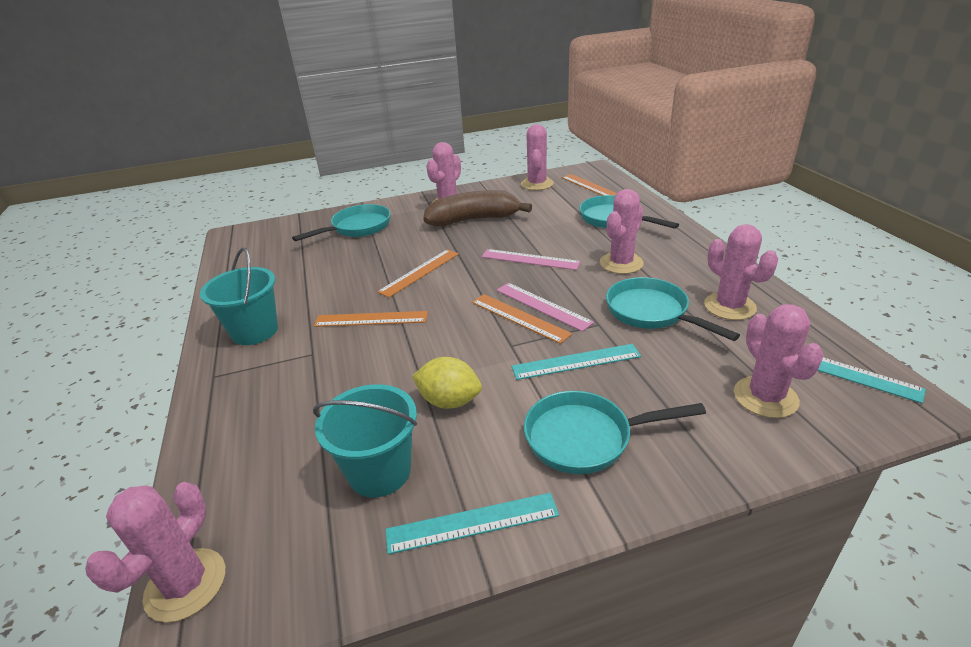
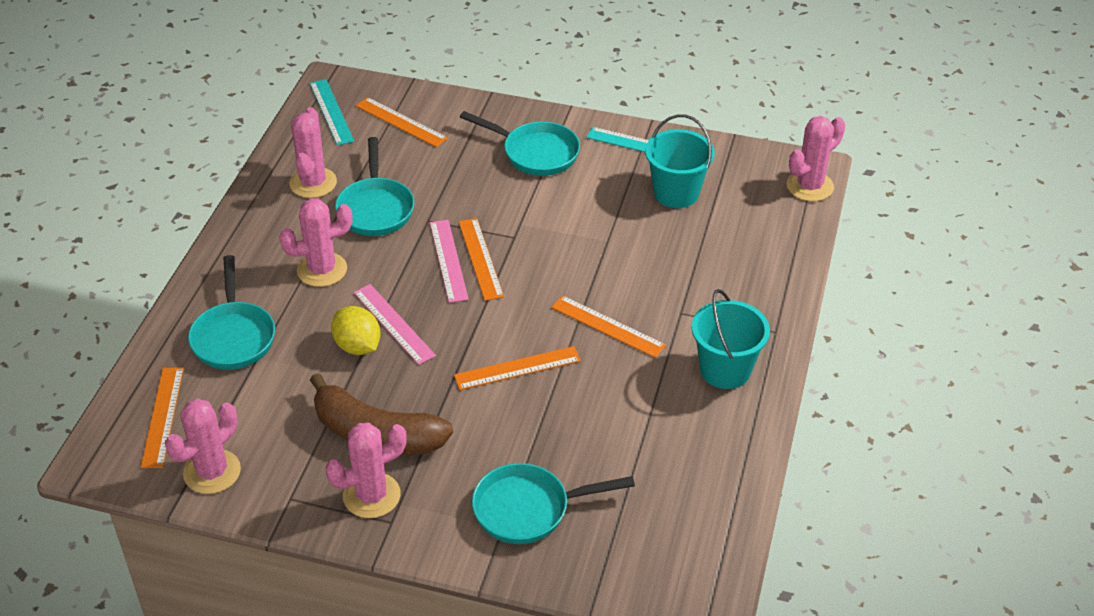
camera: 150 degrees left, 10 degrees up
(449, 401) = (599, 215): yellow lemon -> yellow lemon (357, 346)
(576, 362) = (483, 199): turquoise ruler -> none
(765, 397) = (401, 122): pink cactus -> orange ruler

